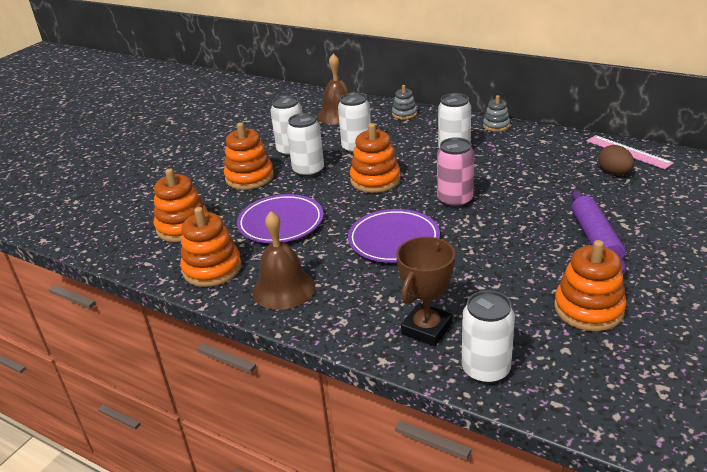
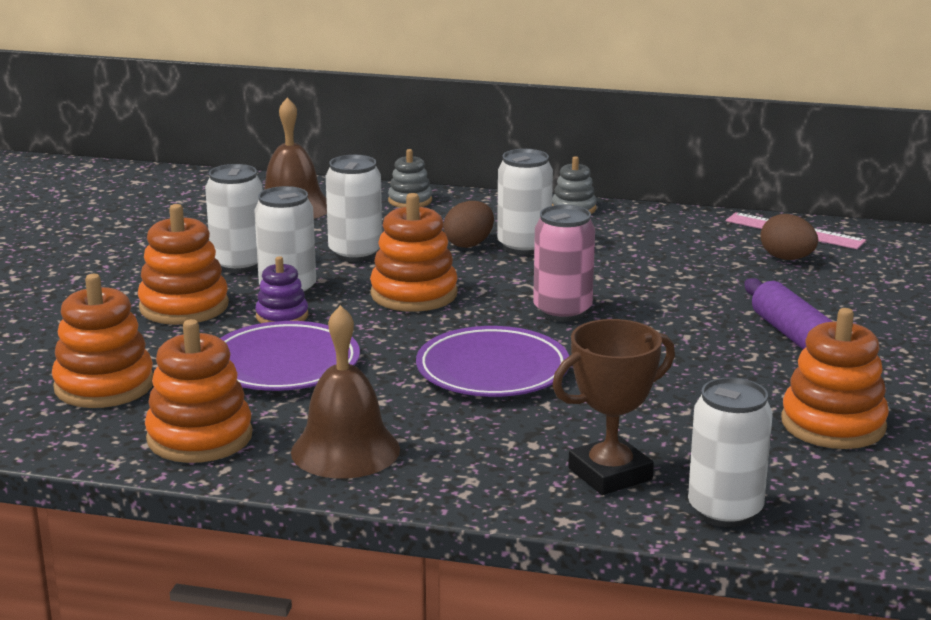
camera: 20 degrees left, 10 degrees down
(296, 189) = (282, 316): none -> purple stacking toy
(423, 147) = (469, 244): none -> brown egg
(427, 329) = (610, 474): brown trophy -> brown trophy turned 45 degrees clockwise

